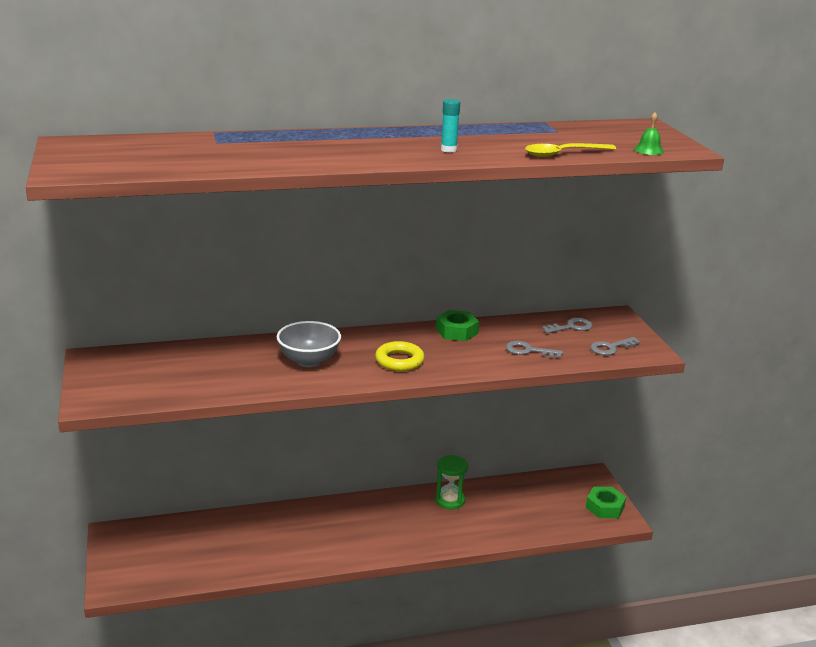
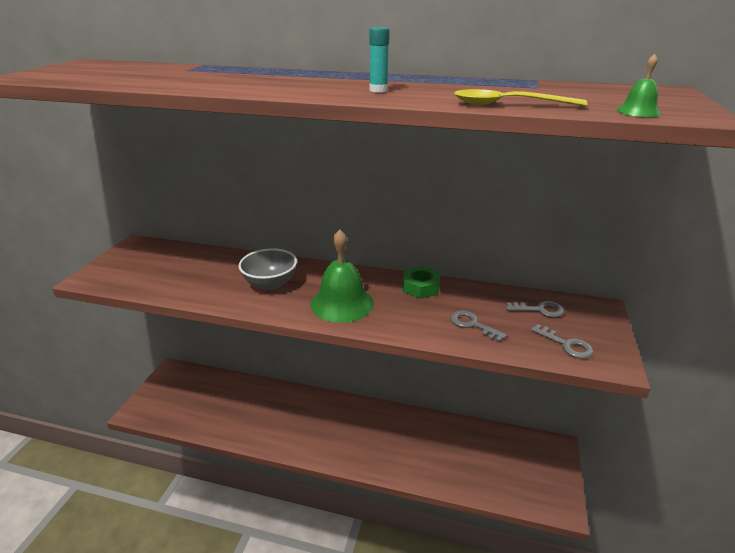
camera: 30 degrees right, 5 degrees up
(399, 361) = (342, 303): yellow ring -> green bell
(450, 500) = (413, 427): green hourglass -> none
(605, 507) = (551, 486): green nut -> none
(610, 348) = (566, 345): grey key -> grey key turned 135 degrees counterclockwise

